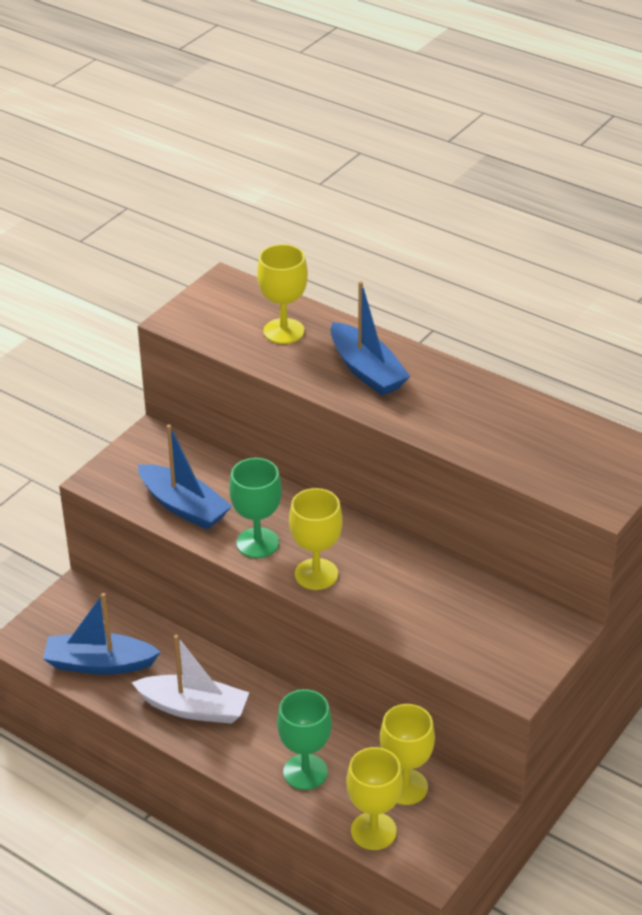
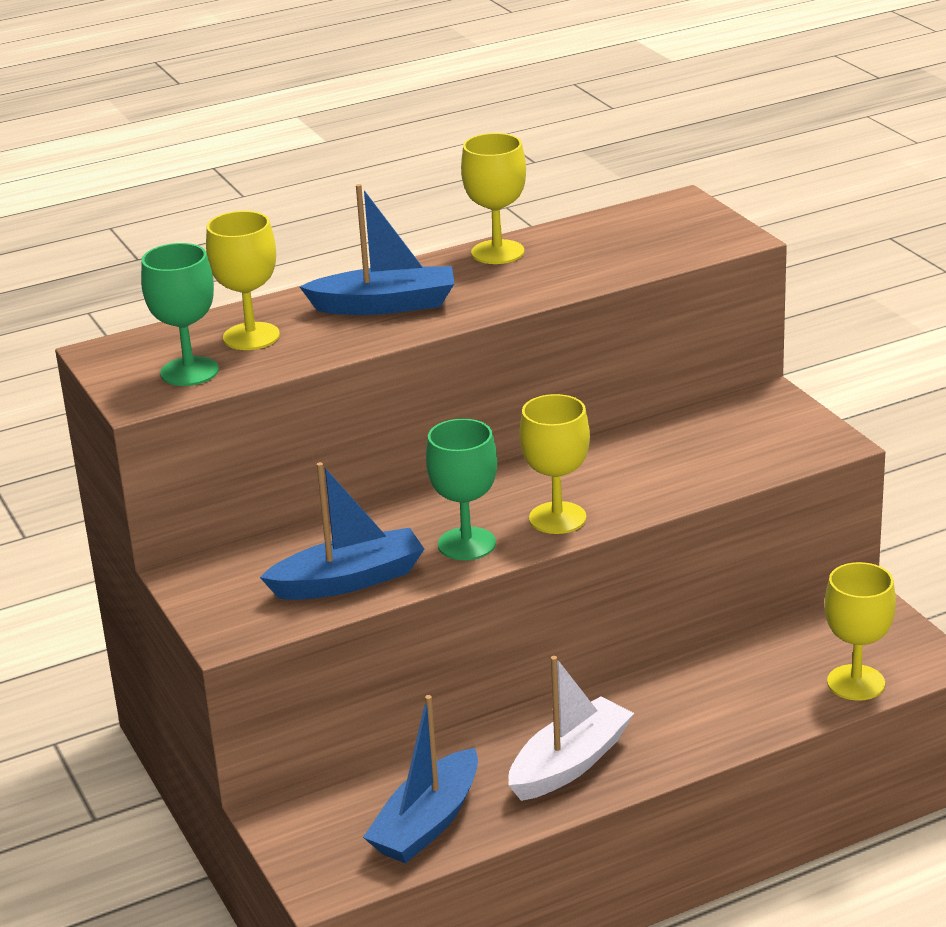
camera: 60 degrees left, 10 degrees down
(305, 772) = (735, 706): green goblet -> green goblet (189, 371)
(405, 787) = (806, 643): yellow goblet -> yellow goblet (497, 252)

